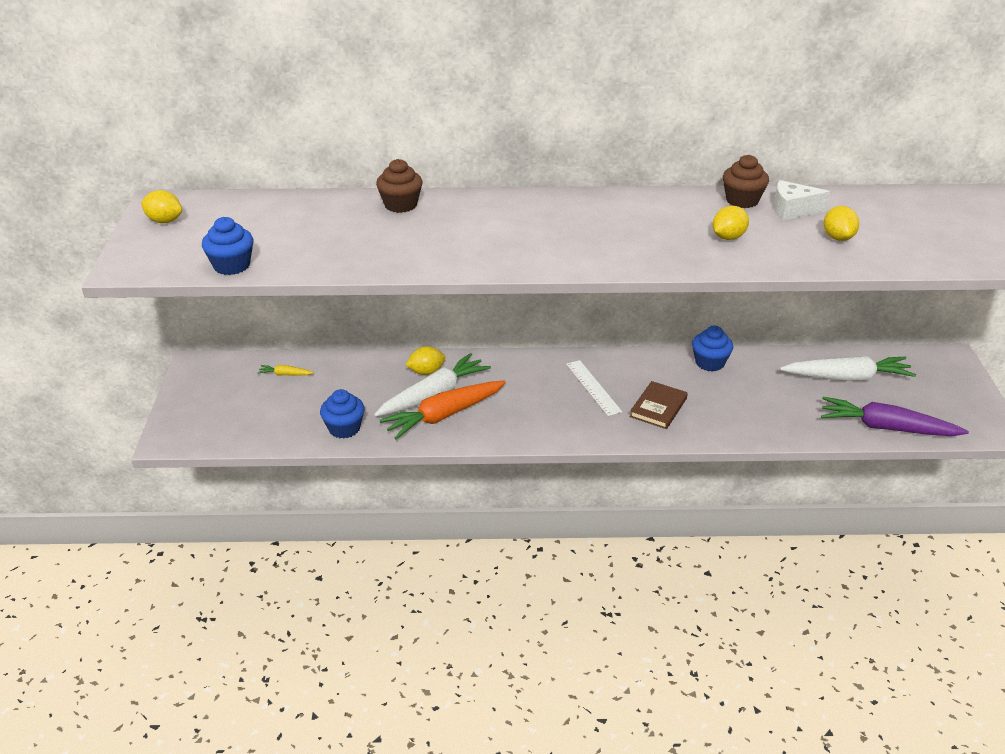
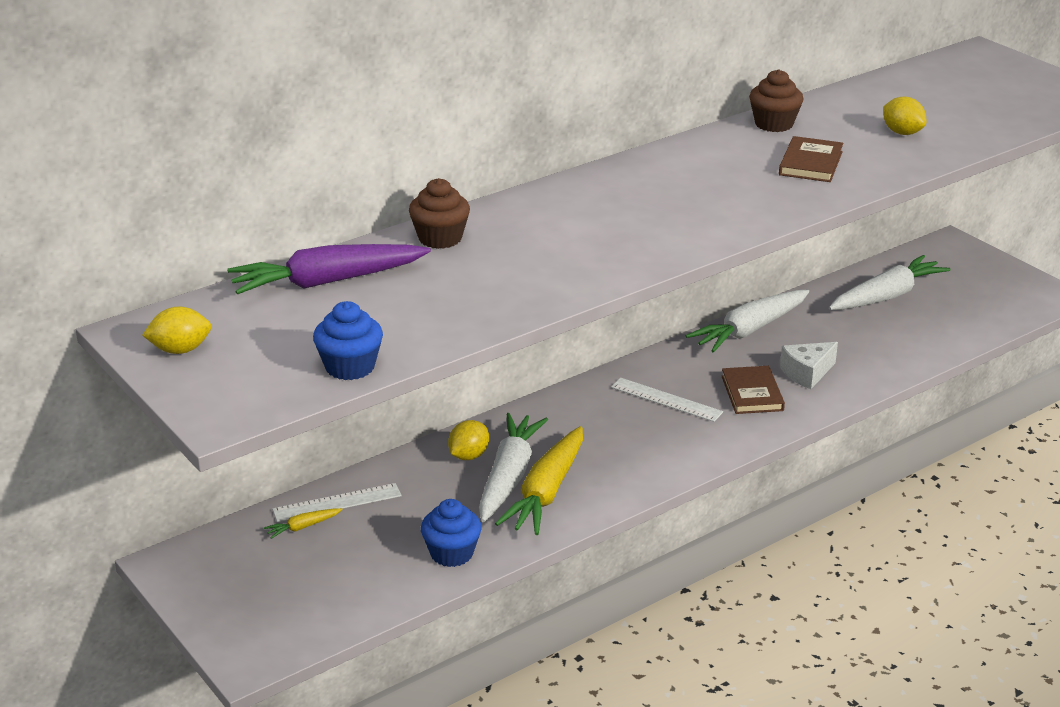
camera: 35 degrees left, 5 degrees down
(320, 368) = (337, 503): none -> white ruler
(444, 415) = (546, 492): orange carrot -> yellow carrot
(709, 363) = (749, 330): blue cupcake -> white carrot
(728, 237) = (810, 163): yellow lemon -> brown book
(792, 210) = (830, 119): white cheese -> white cheese (807, 373)
(886, 428) = (968, 329): purple carrot -> purple carrot (327, 282)

